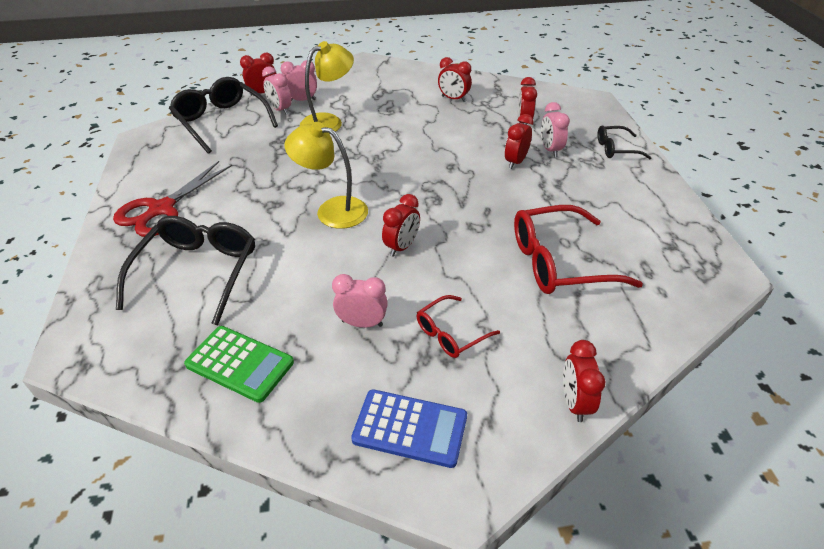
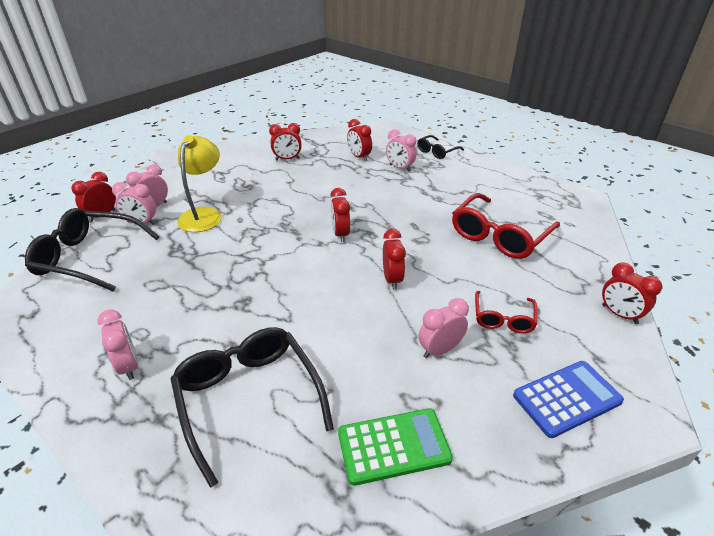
camera: 40 degrees left, 5 degrees down
(162, 209) = (128, 366): red scissors -> pink clock
(332, 210) = (302, 280): yellow lamp -> none
(515, 162) = (389, 185): red clock -> red clock (340, 234)

